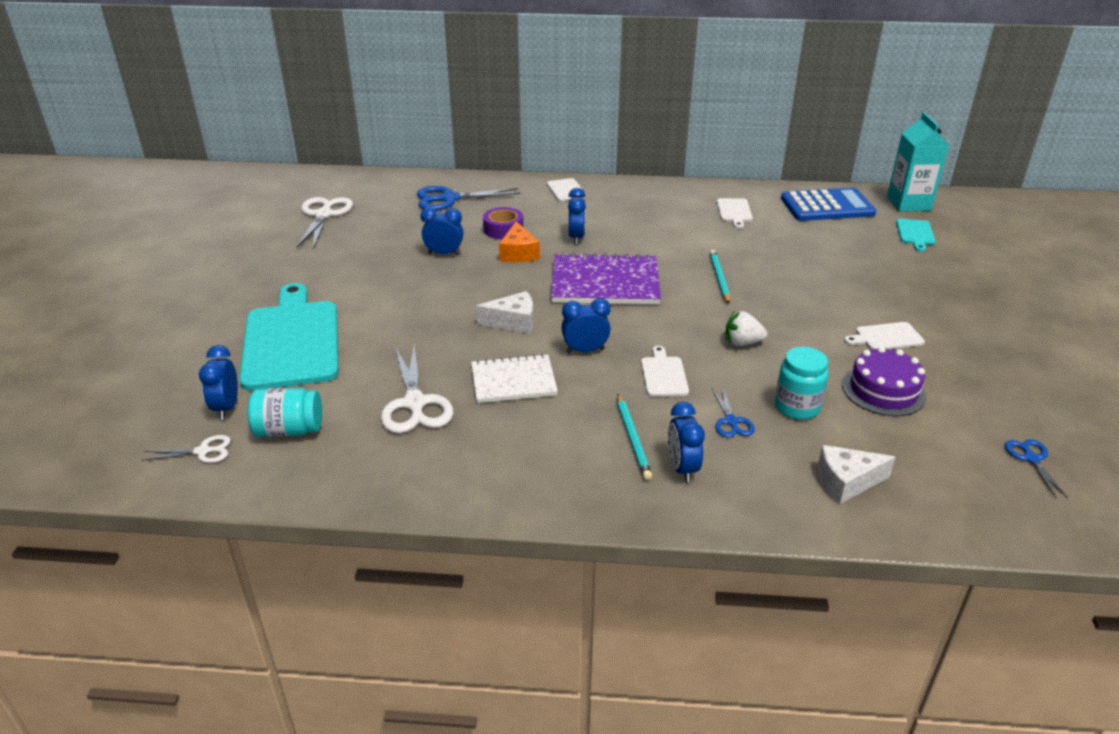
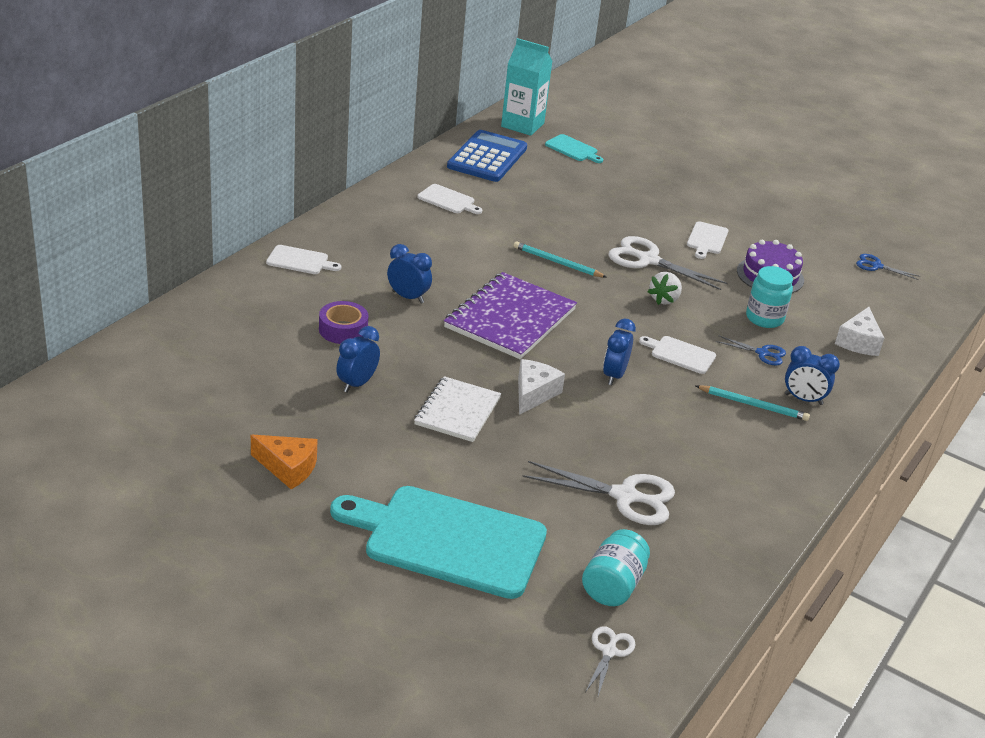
camera: 65 degrees left, 0 degrees up
(226, 408) = (543, 618): blue clock -> none
(324, 215) = (162, 433): white scissors -> white scissors (648, 260)
(449, 199) = (228, 335): blue scissors -> none
(513, 381) = (631, 430): white notebook -> white notebook (457, 411)
(518, 253) = (404, 340): orange cheese -> orange cheese (288, 468)

